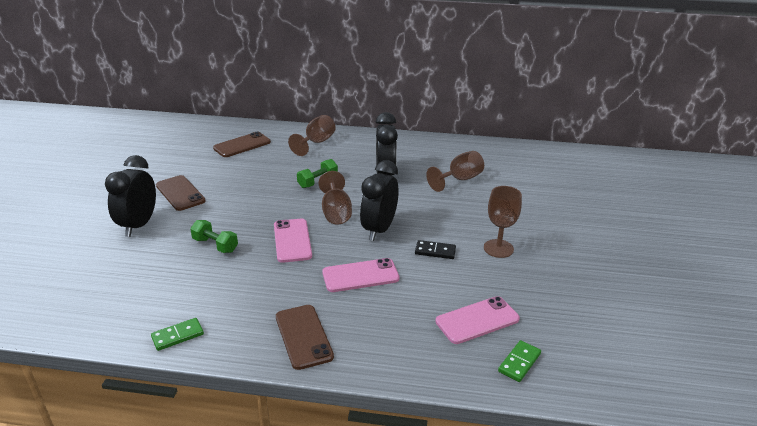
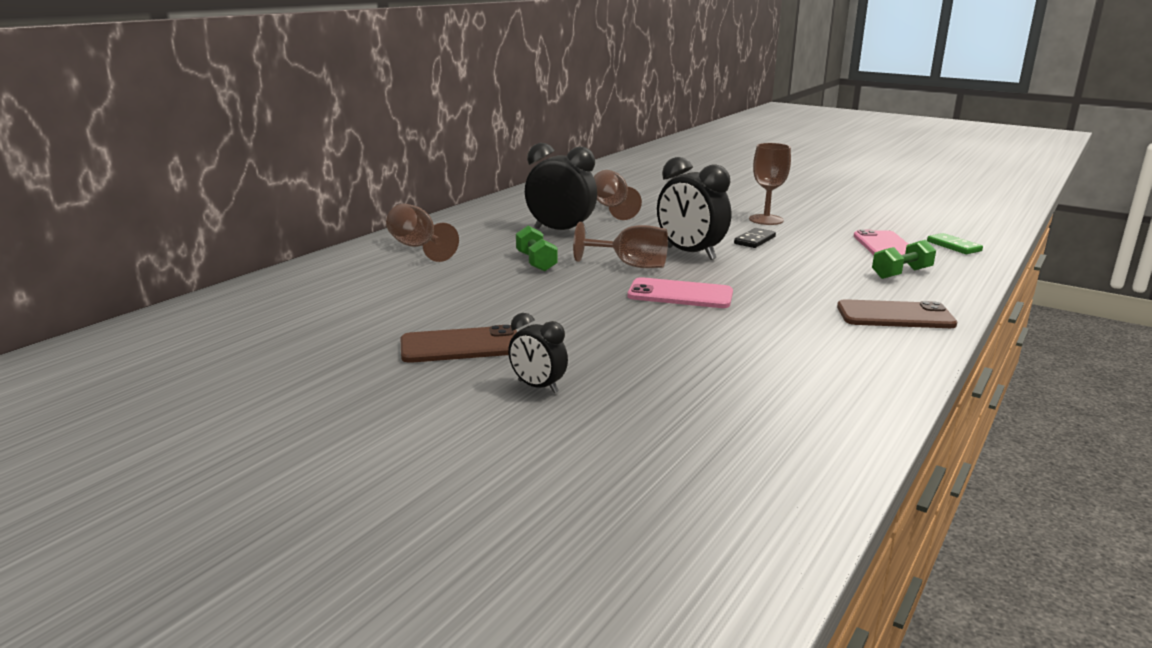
camera: 65 degrees left, 10 degrees down
(139, 225) = (538, 387): black clock -> black clock, size x0.55
(177, 336) = (875, 383): green domino -> none
(215, 245) = (654, 338): green dumbbell -> green dumbbell (901, 273)
(242, 145) = (348, 288): brown phone -> none
(360, 276) = (784, 275): pink phone -> none

